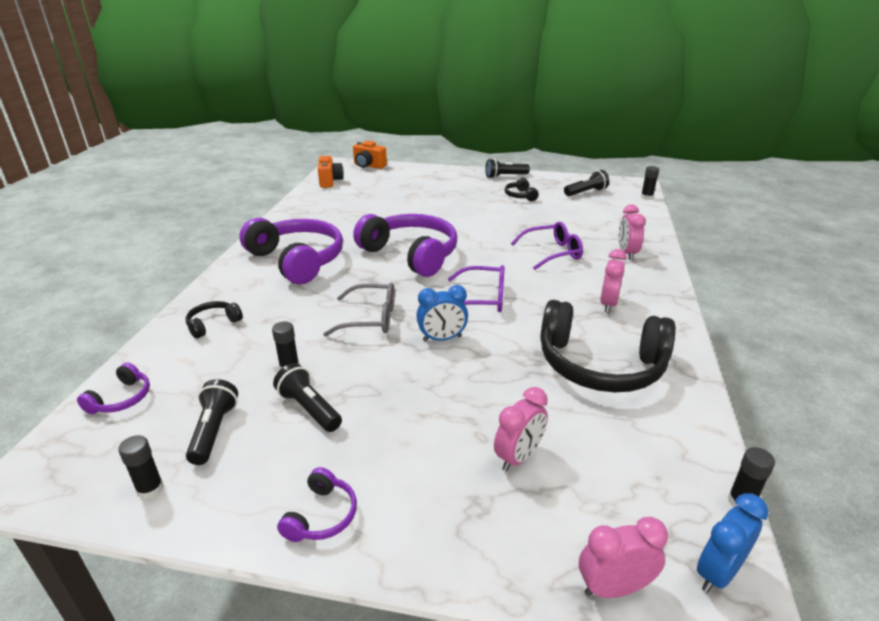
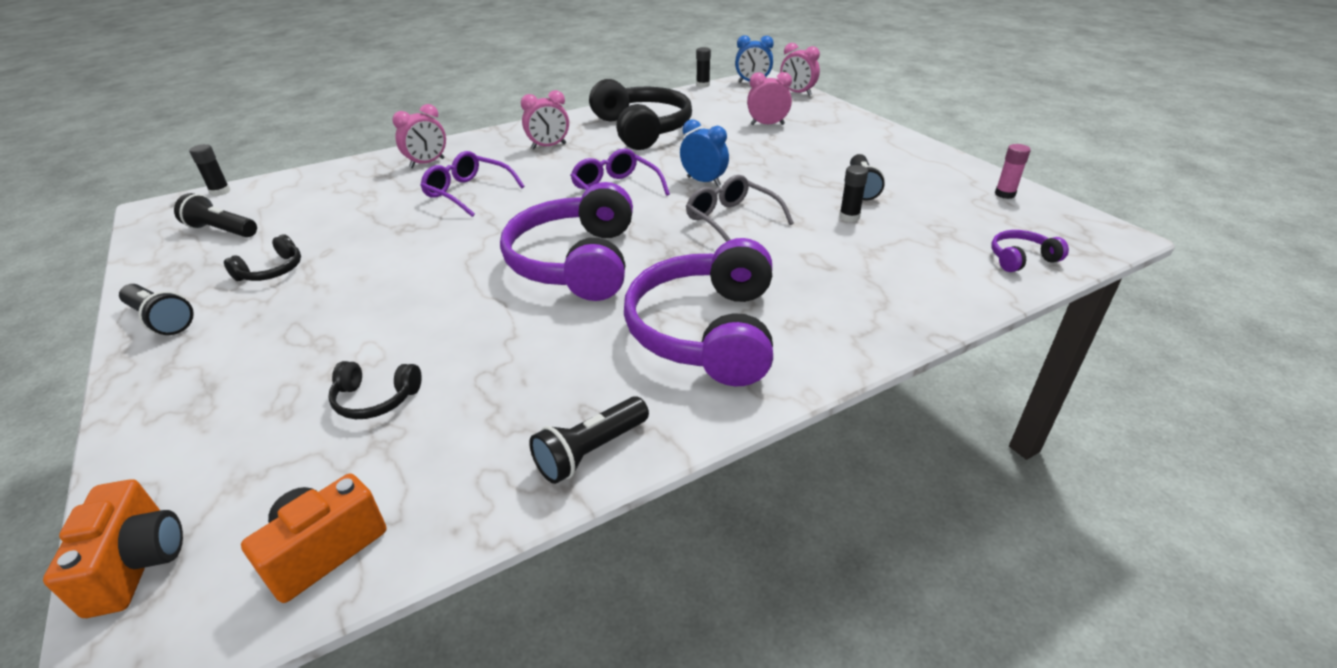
camera: 130 degrees left, 5 degrees up
(150, 489) = (1005, 194): black glue stick -> pink glue stick
(213, 324) = (892, 291): black headphones -> black headphones (375, 399)
(214, 431) = (943, 204): black flashlight -> black flashlight (590, 451)
(321, 516) = (901, 147): purple headphones -> none

